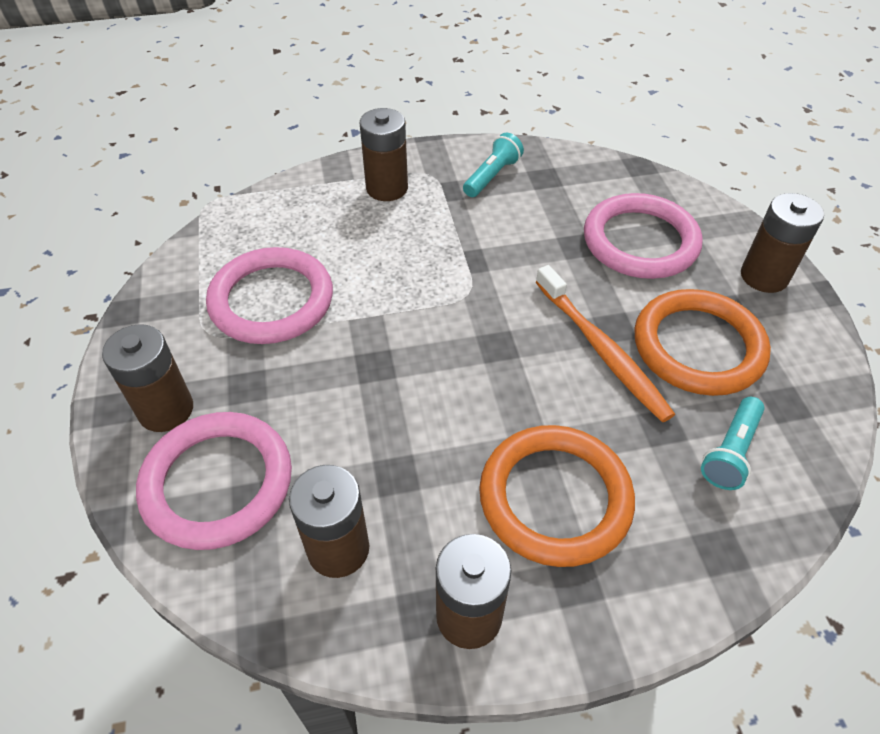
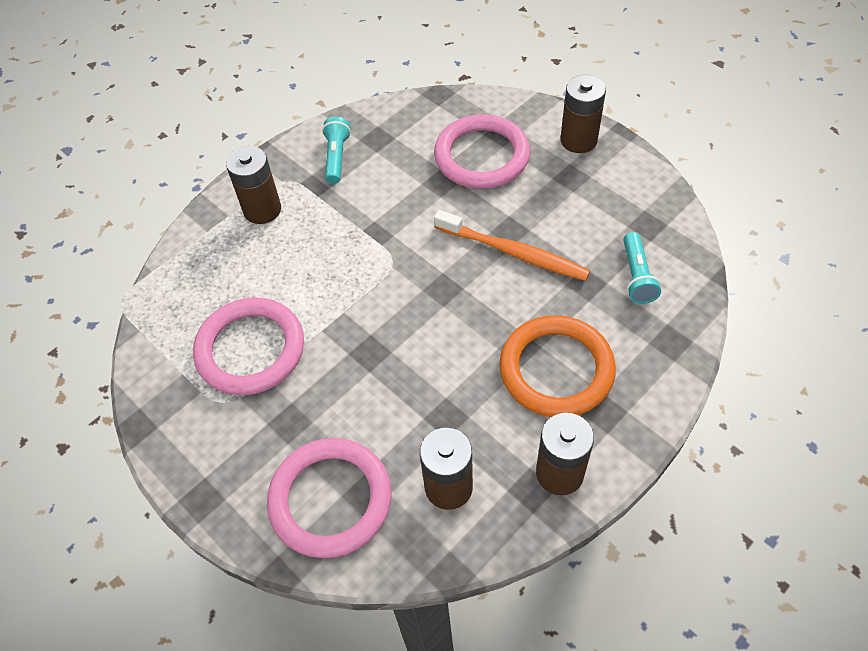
camera: 30 degrees left, 5 degrees up
(166, 410) = (244, 476): brown battery -> none
(698, 347) = (571, 215): orange ring -> none

